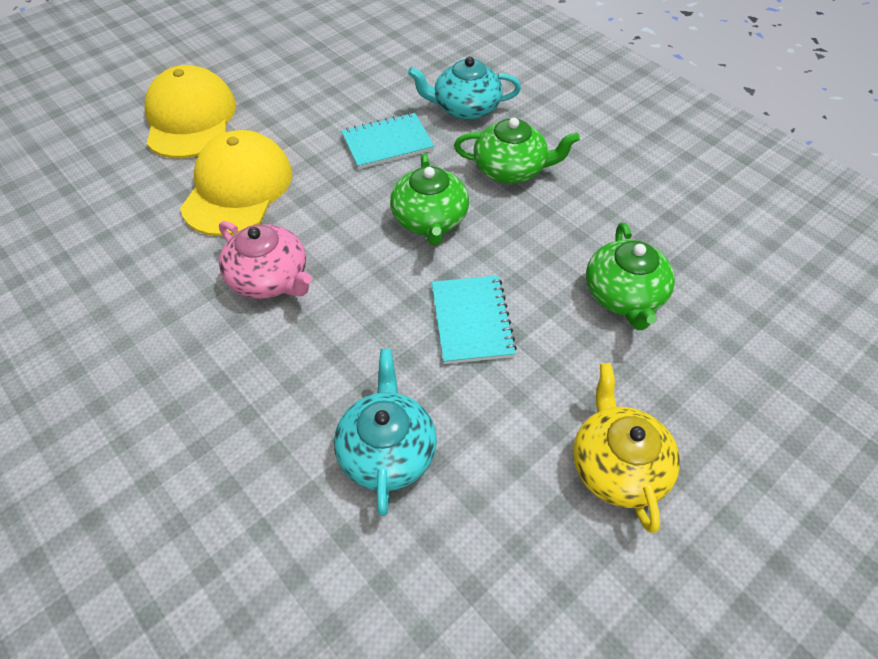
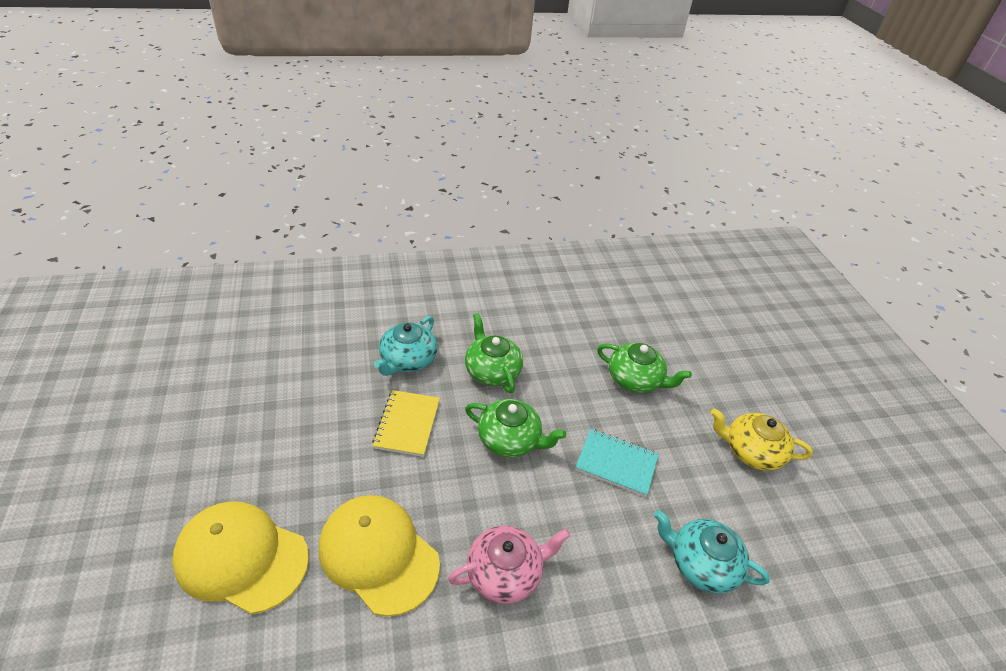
camera: 65 degrees left, 10 degrees down
(387, 143) = (407, 424): turquoise notebook -> yellow notebook
(510, 169) = (492, 371): green teapot -> green teapot turned 60 degrees counterclockwise

